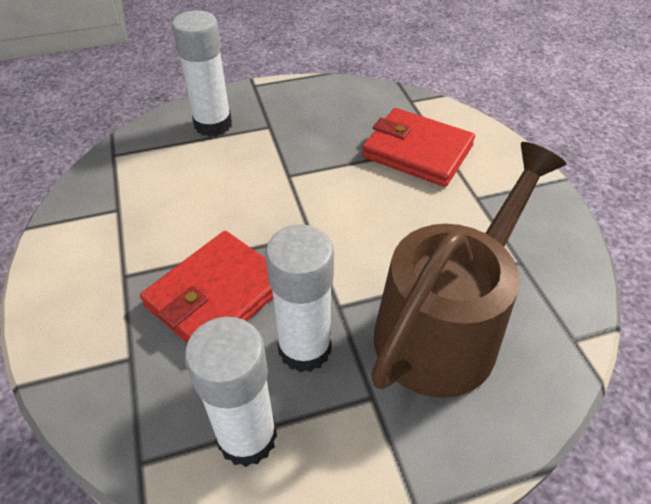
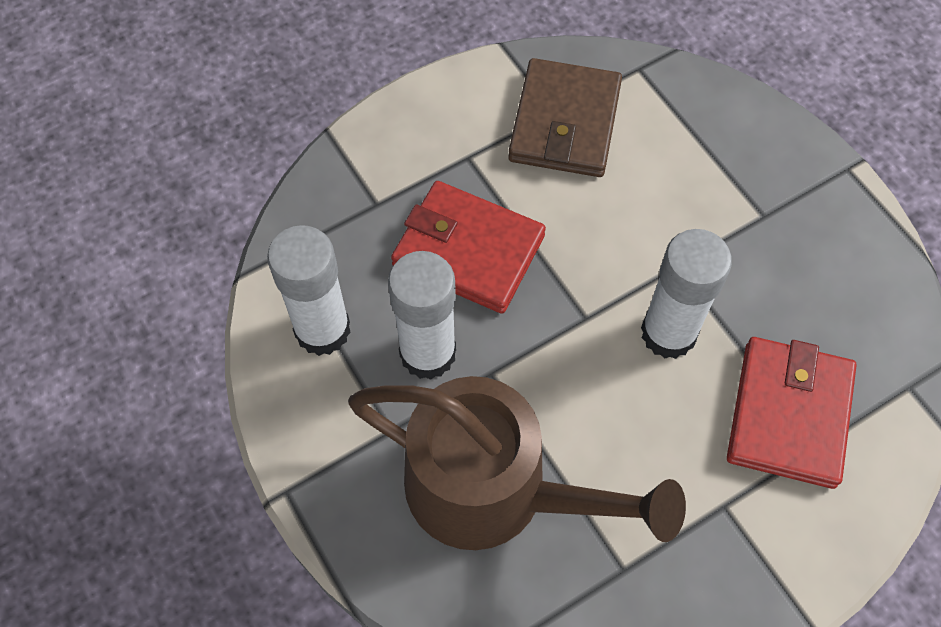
camera: 75 degrees right, 15 degrees up
(132, 205) = (564, 123): none -> brown wallet
(213, 124) = (737, 150): white glue stick -> white glue stick (668, 333)

